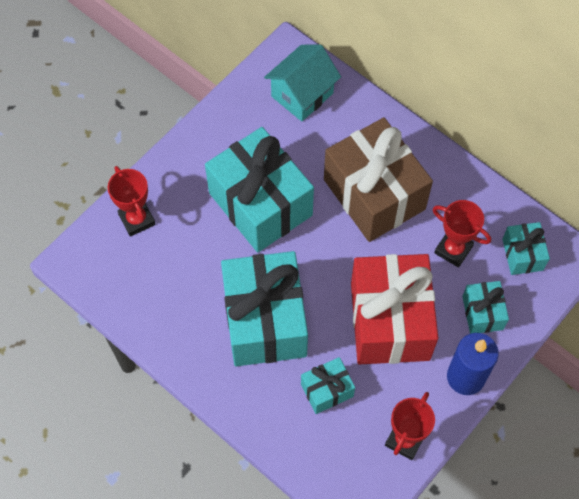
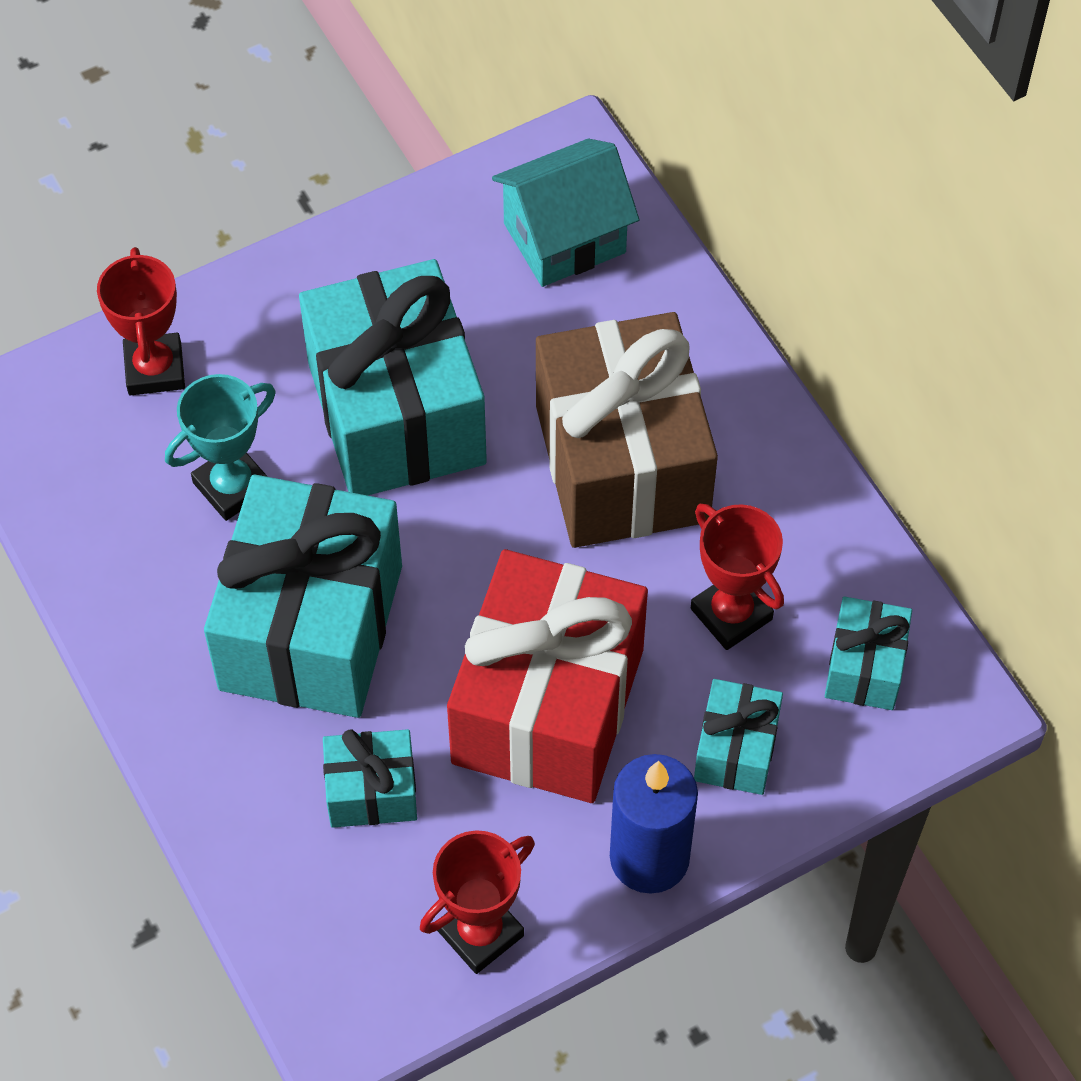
camera: 20 degrees right, 5 degrees down
(198, 265) = (232, 486): none -> turquoise trophy

